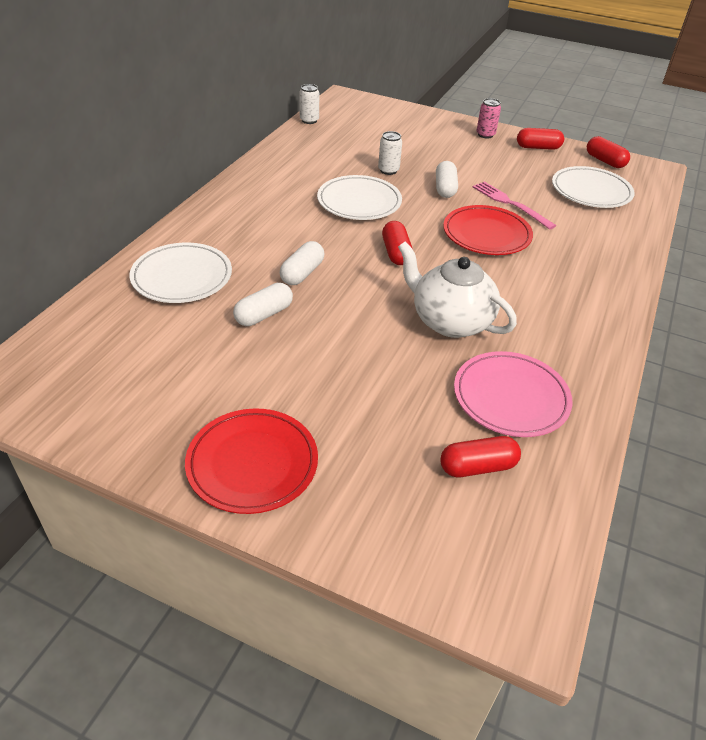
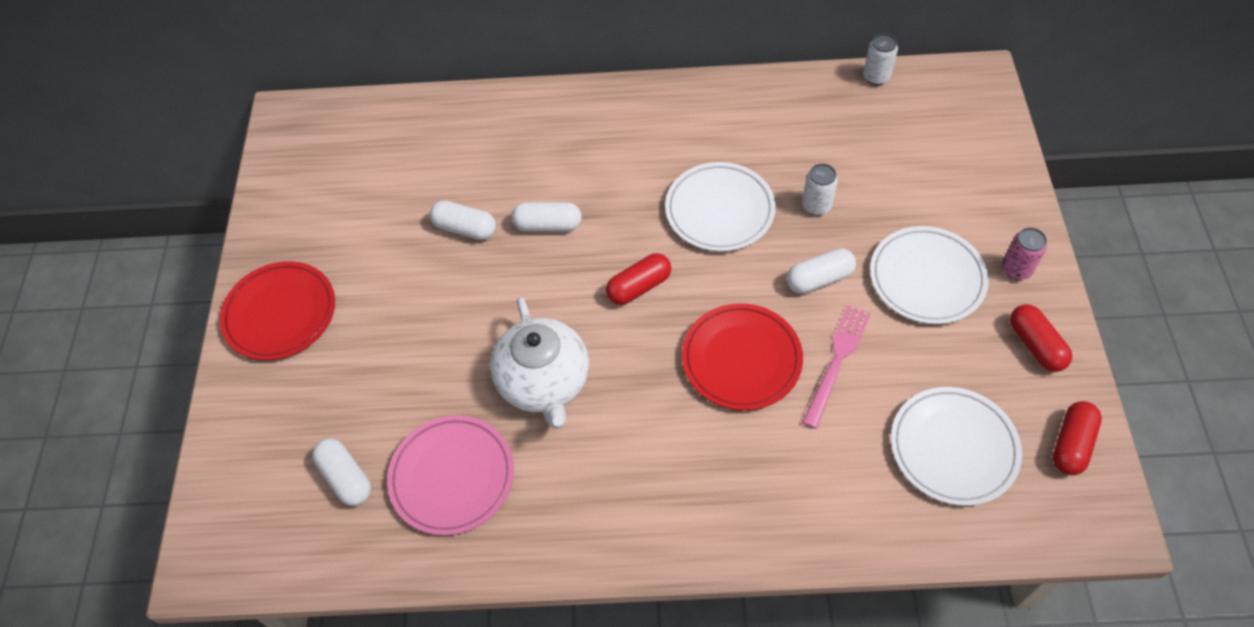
camera: 70 degrees right, 15 degrees up
(182, 277) = (484, 142): white plate -> white plate (927, 278)
(450, 321) = (544, 382): white teapot -> white teapot turned 150 degrees clockwise
(477, 467) = (346, 478): red capsule -> white capsule

